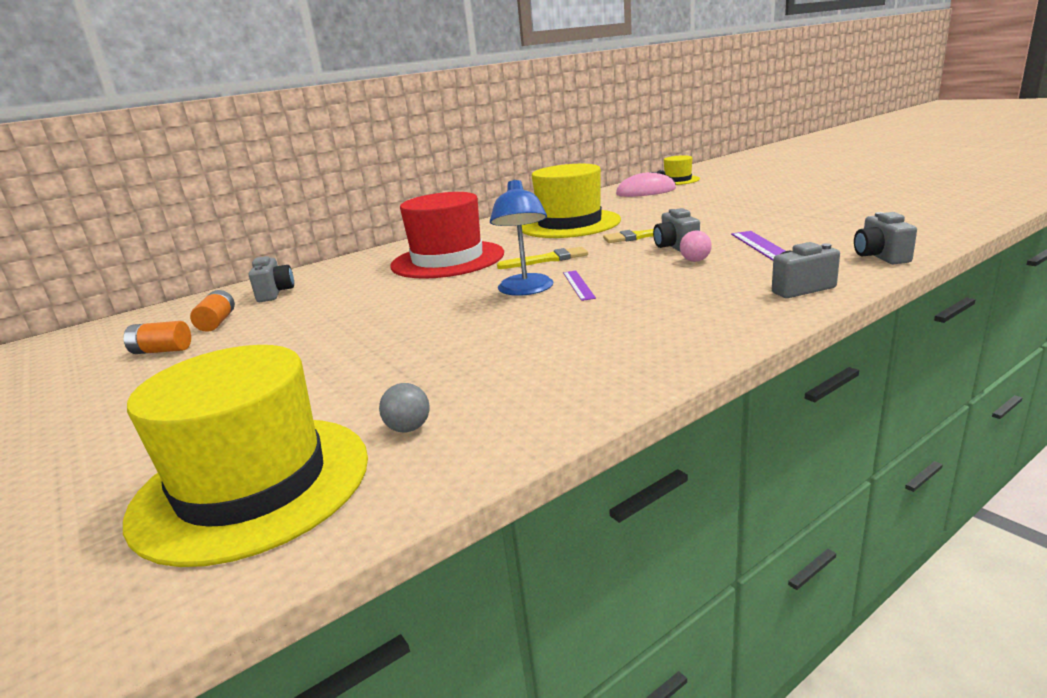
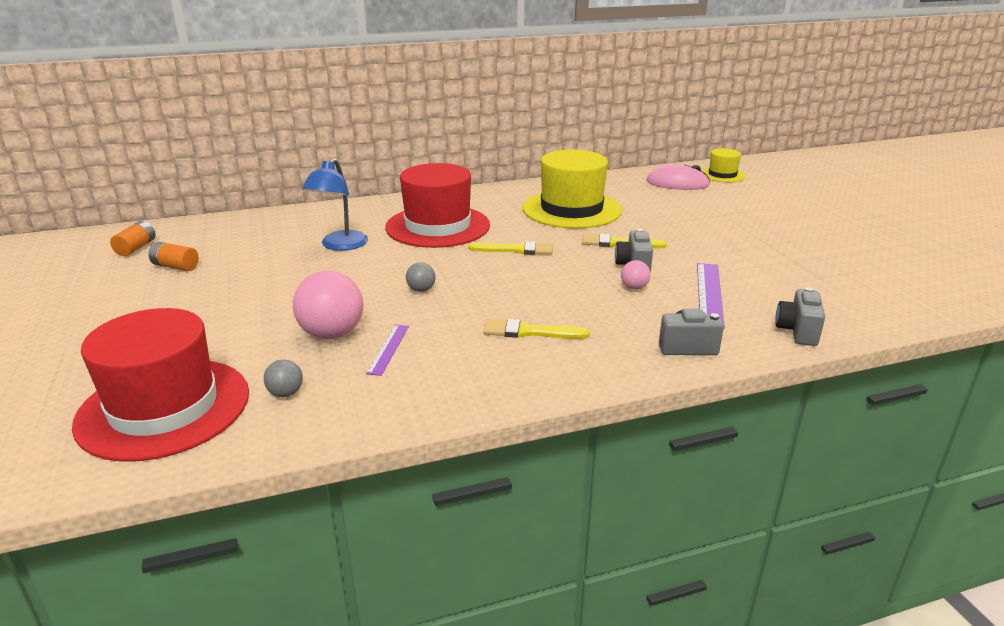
camera: 15 degrees right, 5 degrees up
(217, 322) = (227, 248): orange battery -> orange battery (136, 248)
(252, 485) = (164, 407): yellow hat -> red hat
(275, 293) = (285, 228): grey camera -> none
(415, 363) = (332, 334): none -> pink ball
(481, 307) = (421, 290): none -> grey ball
(526, 290) = (469, 281): blue lamp -> blue lamp (340, 245)
(578, 285) = (514, 288): purple ruler -> purple ruler (388, 349)
(633, 312) = (529, 332): none -> yellow brush

